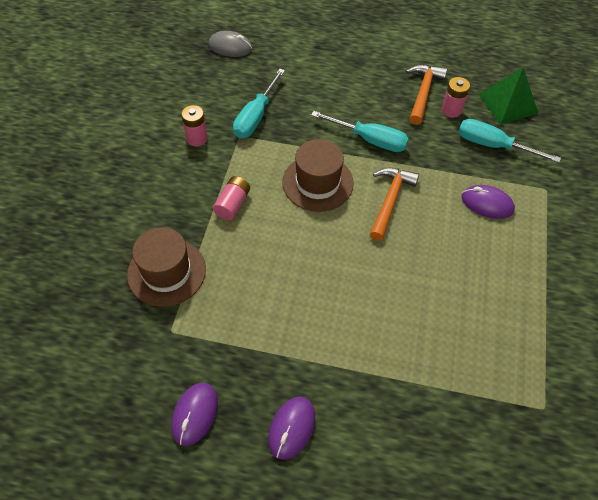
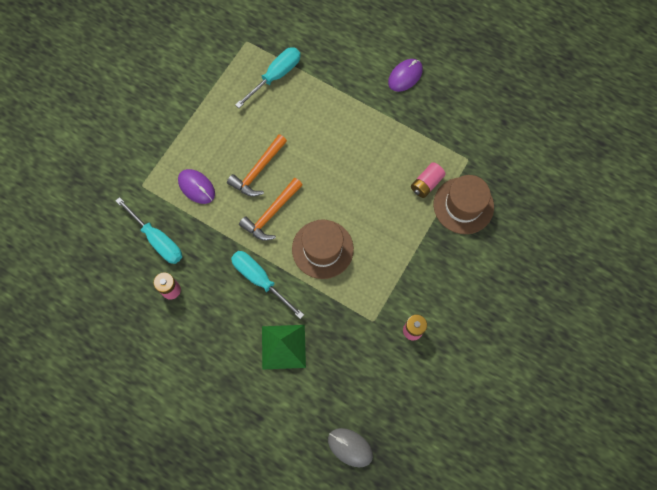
camera: 160 degrees left, 15 degrees up
(195, 414) = (463, 101): purple mouse -> none
(232, 204) = (398, 250): pink battery -> pink battery (426, 184)
(255, 117) = (352, 340): turquoise screwdriver -> turquoise screwdriver (276, 76)
(423, 92) = (185, 319): orange hammer -> orange hammer (258, 171)
(508, 103) = (115, 281): green pyramid -> green pyramid (283, 346)

